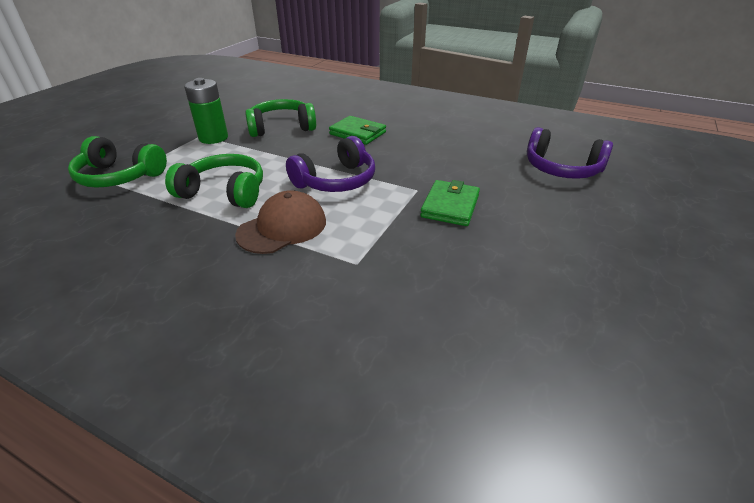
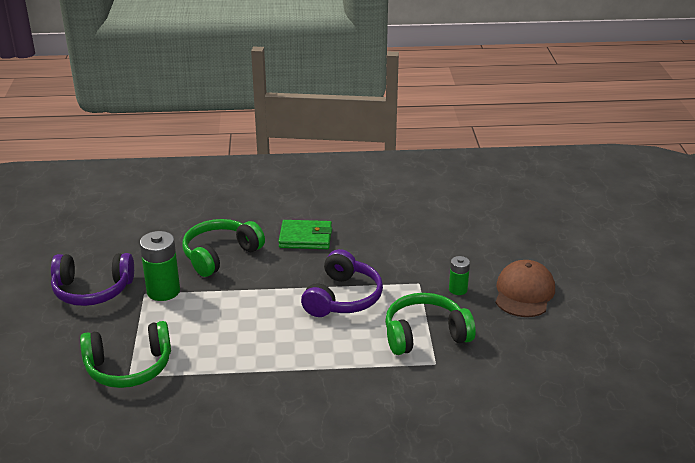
camera: 30 degrees left, 5 degrees down
(224, 192) = (257, 345): green headphones -> green headphones (425, 335)
(282, 227) = (348, 357): brown cap -> brown cap (524, 293)
(450, 206) = (458, 289): green wallet -> green battery
(561, 169) = (512, 222): purple headphones -> purple headphones (92, 290)

